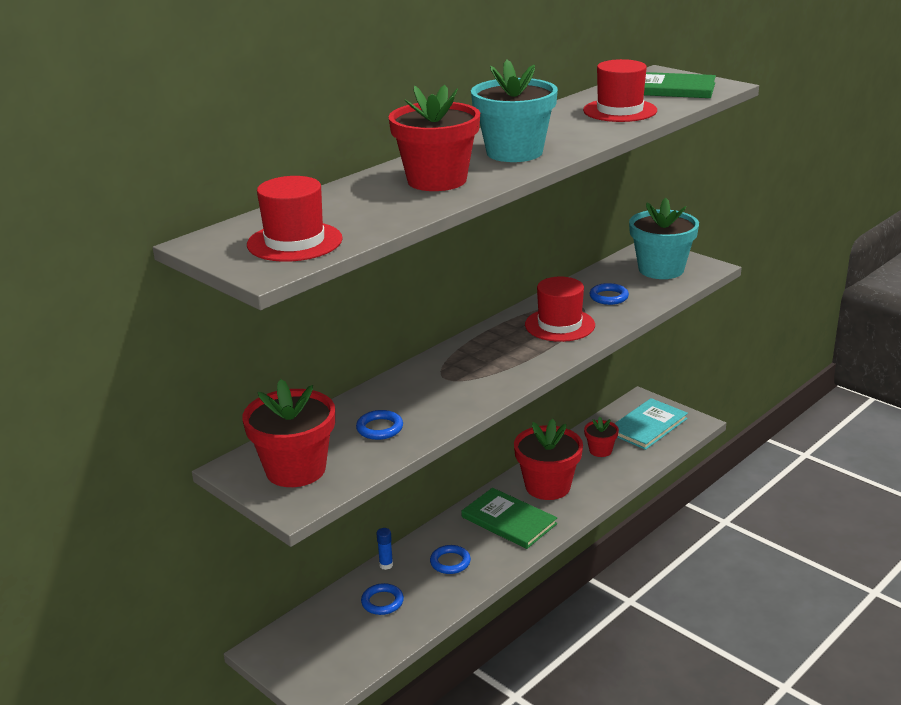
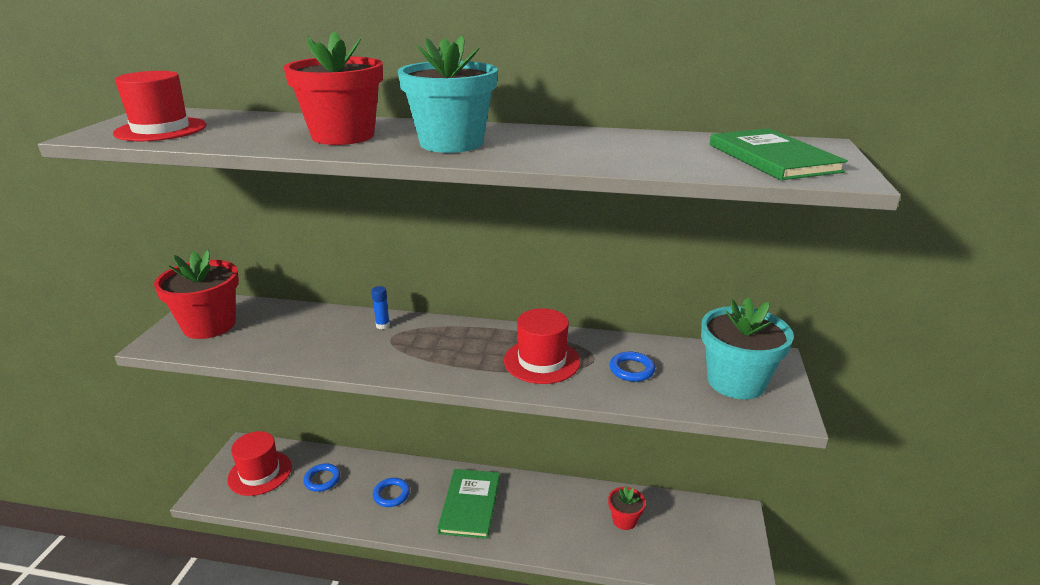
camera: 55 degrees right, 0 degrees up
(379, 428) = (288, 337): blue ring -> none
(386, 565) = (367, 461): blue glue stick -> blue glue stick (382, 325)
(547, 486) = (538, 508): red flower pot -> none
(620, 110) = (650, 153): red hat -> red hat (260, 473)
(647, 426) = (699, 538): turquoise book -> none

